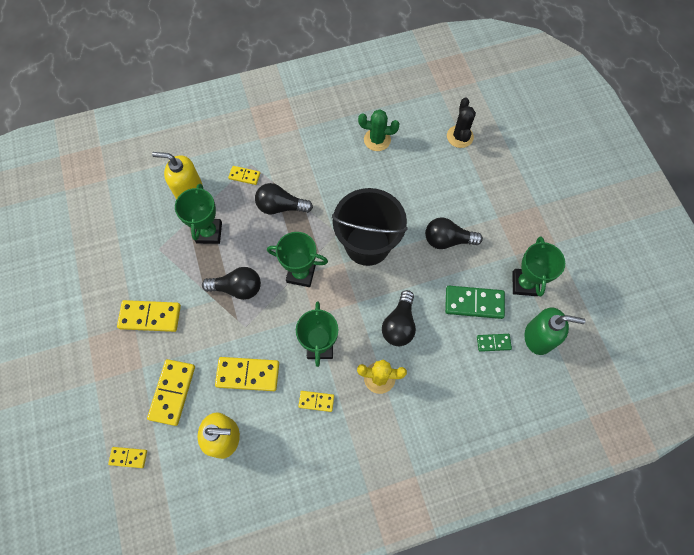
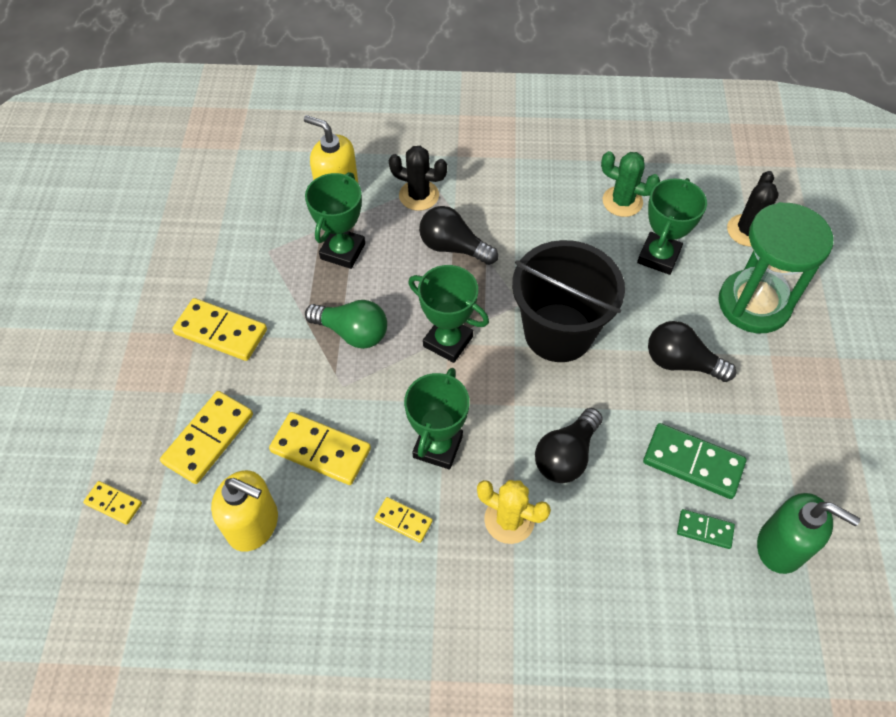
camera: 20 degrees right, 10 degrees down
(237, 288) = (352, 332): black light bulb -> green light bulb
(244, 176) = (419, 195): yellow domino -> black cactus
(478, 186) = (754, 304): none -> green hourglass
(524, 283) = (783, 460): green trophy -> green trophy (658, 256)

